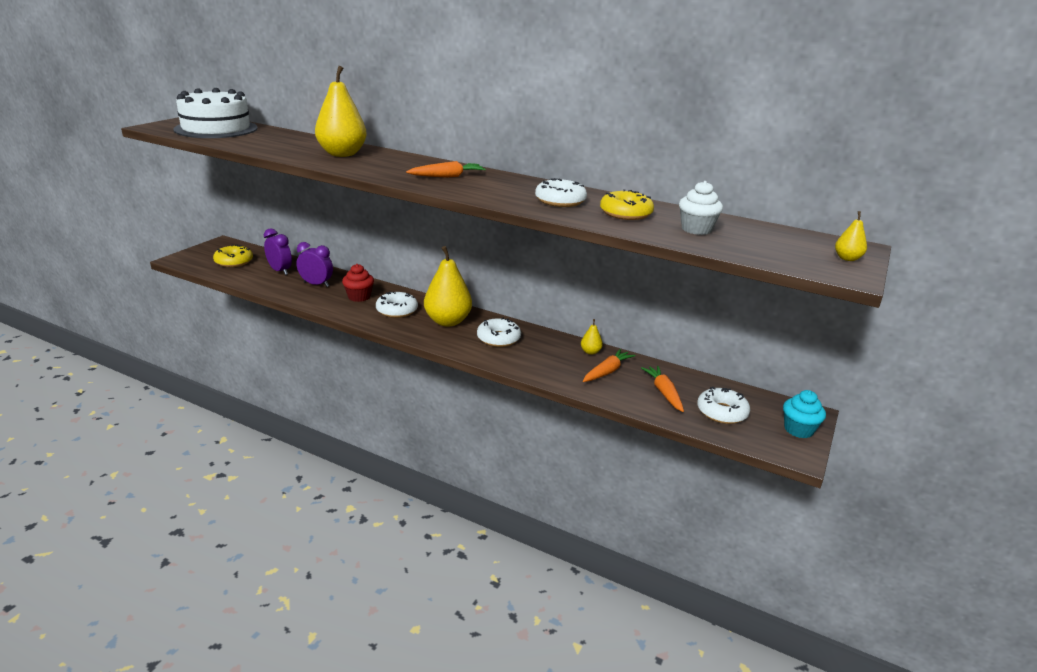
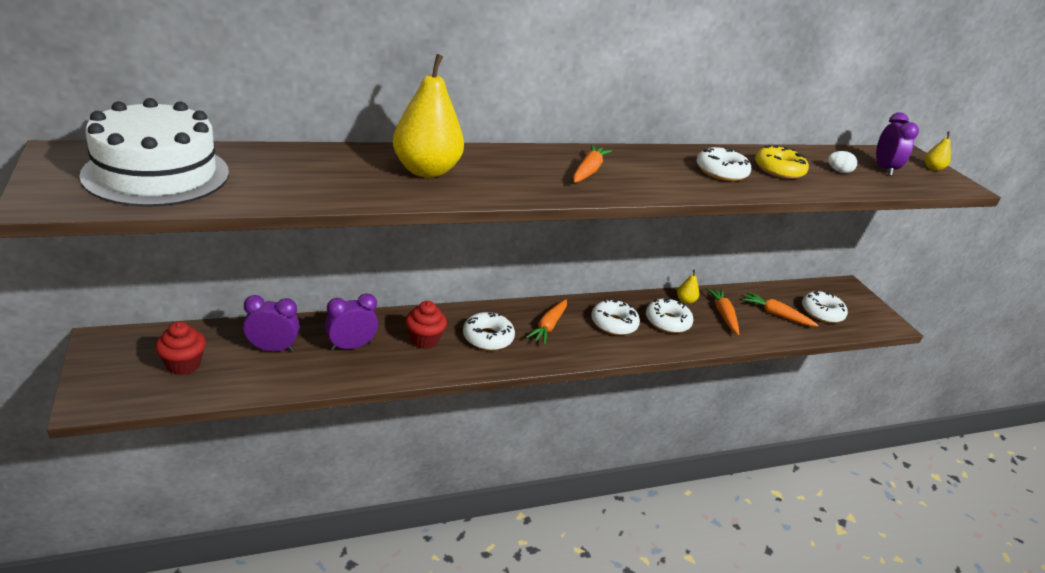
camera: 50 degrees left, 5 degrees up
(234, 262) = (183, 364): yellow donut -> red cupcake
(447, 321) = (548, 326): yellow pear -> orange carrot
(545, 355) = (667, 322): none -> white donut
(696, 229) = (838, 171): white cupcake -> white egg
(767, 242) = (884, 169): none -> purple clock
(798, 430) = (865, 303): turquoise cupcake -> none

